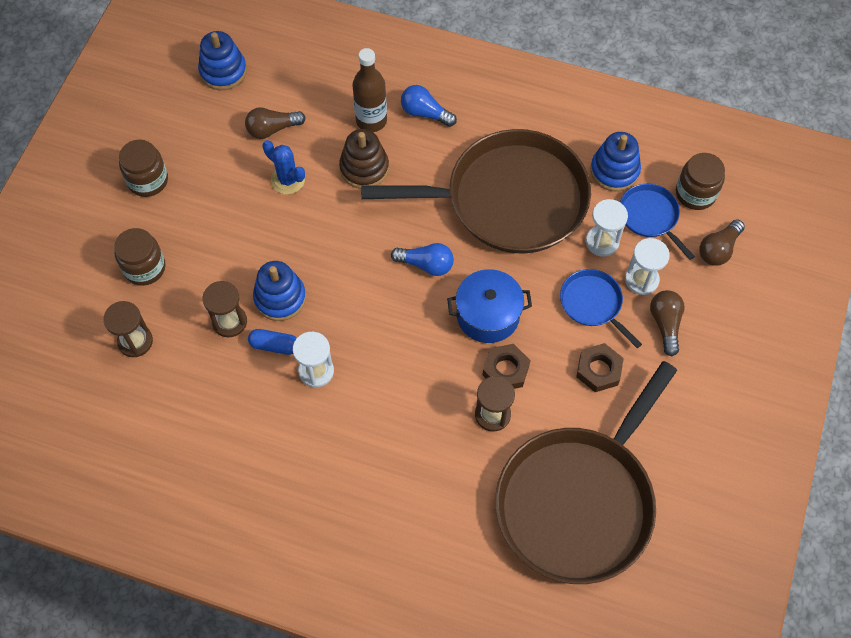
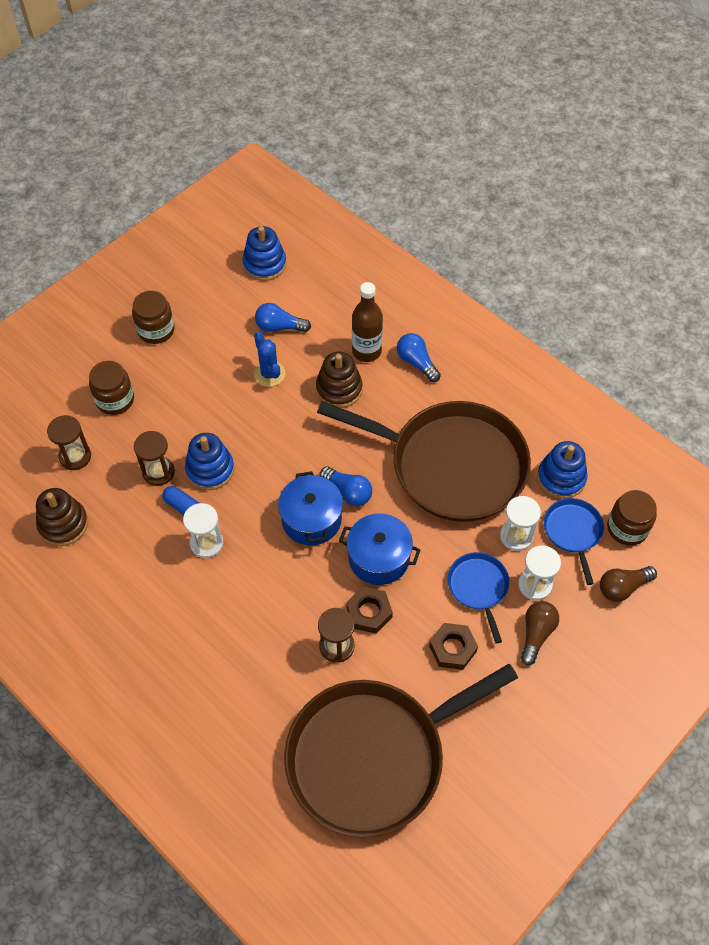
camera: 25 degrees right, 5 degrees down
(161, 413) = (63, 524): none -> brown stacking toy
(272, 129) = (279, 327): brown light bulb -> blue light bulb
(405, 305) = (311, 519): none -> blue pot

